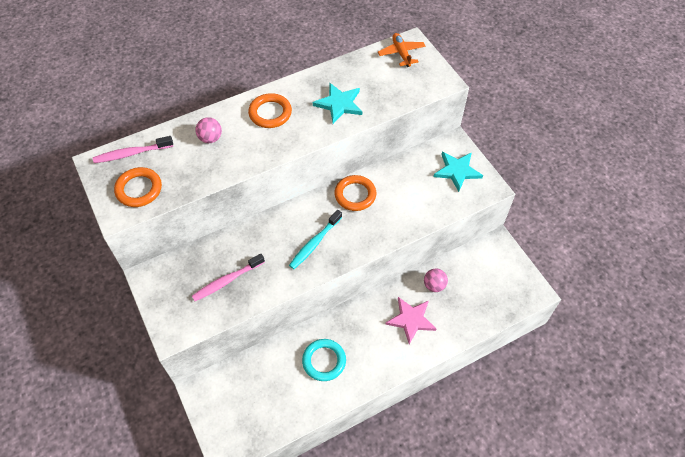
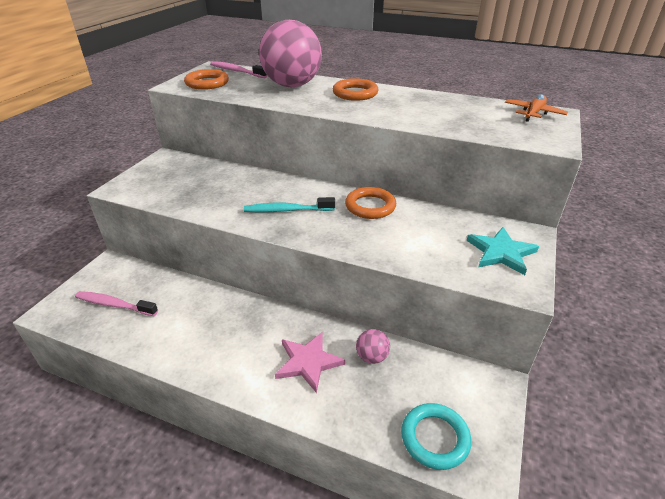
camera: 50 degrees right, 20 degrees down
(210, 138) = (292, 85): pink ball -> pink ball, size x2.38
(227, 281) = (196, 188): pink toothbrush -> pink toothbrush (114, 304)
(324, 361) = (197, 322): turquoise ring -> turquoise ring (435, 438)
(339, 104) = (419, 111): turquoise star -> none

